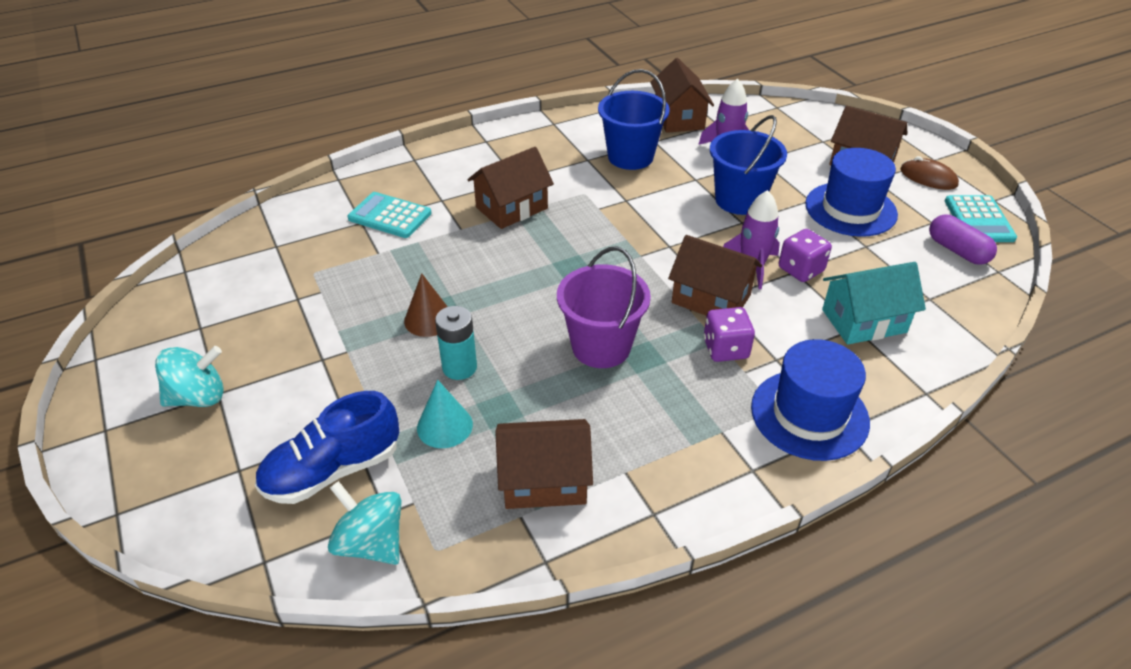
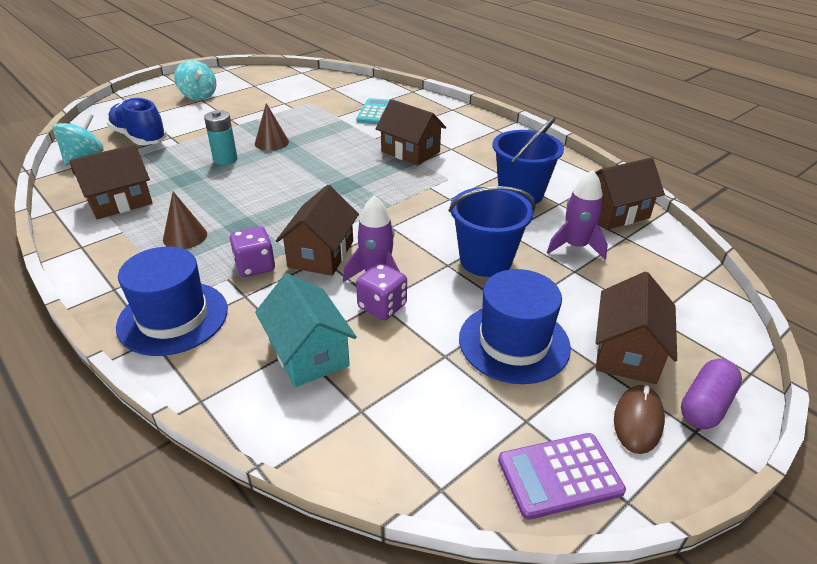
camera: 75 degrees right, 5 degrees down
(444, 426) = (172, 163): turquoise cone -> none
(544, 480) = (119, 202): brown house -> brown house turned 75 degrees clockwise
(601, 347) = (251, 208): purple bucket -> none
(653, 407) = (185, 236): none -> brown cone
(957, 251) = (471, 444): purple capsule -> purple capsule (705, 405)
(979, 220) = (559, 475): turquoise calculator -> purple calculator

